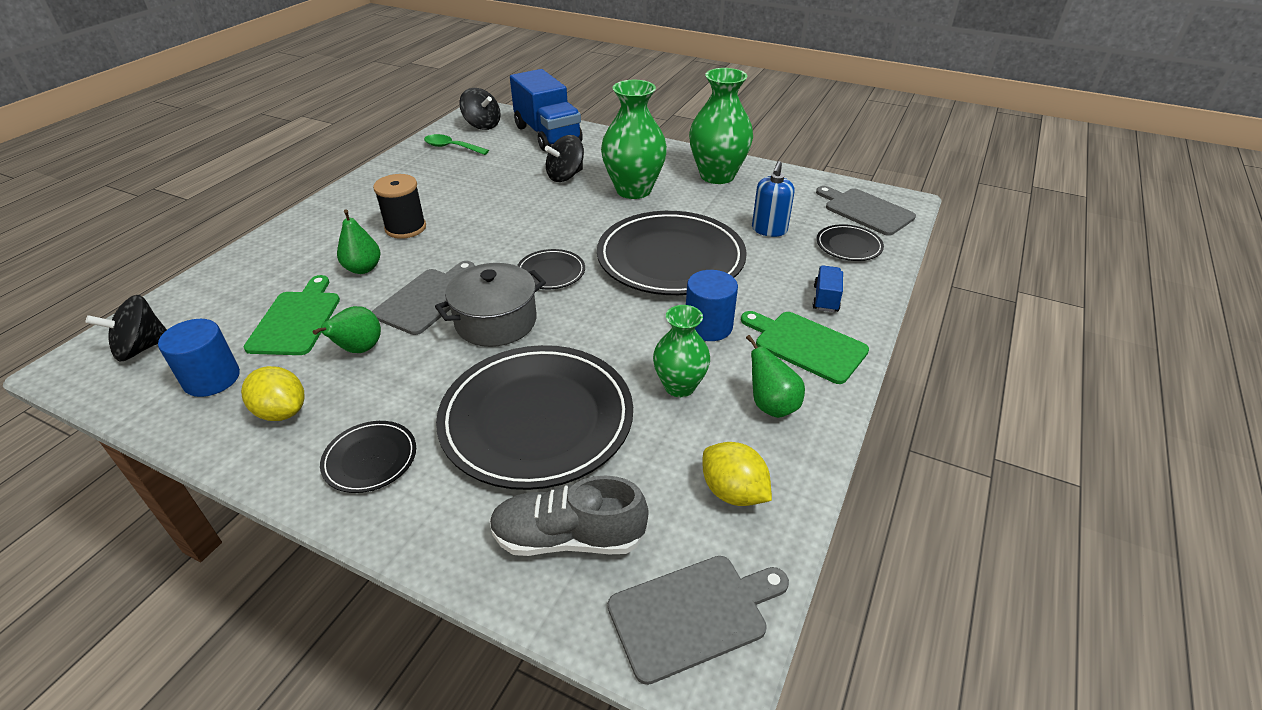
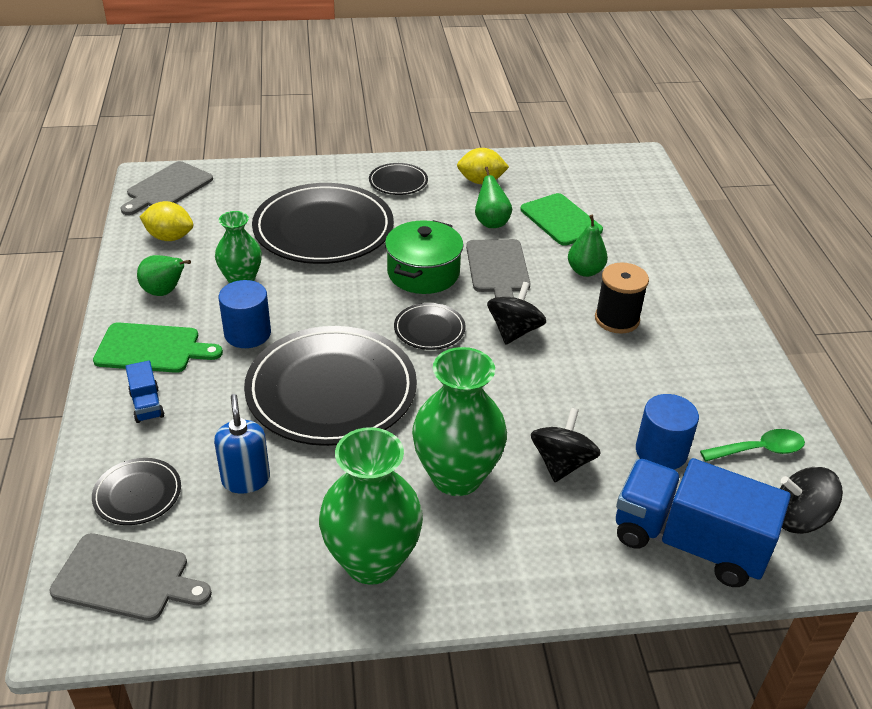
camera: 145 degrees right, 0 degrees up
(142, 348) = (622, 176): black spinning top -> black spinning top (514, 331)
(212, 379) = (550, 179): blue cylinder -> blue cylinder (661, 451)
(496, 322) = (423, 273): grey pot -> green pot
(568, 537) = (253, 191): grey shoe -> none

